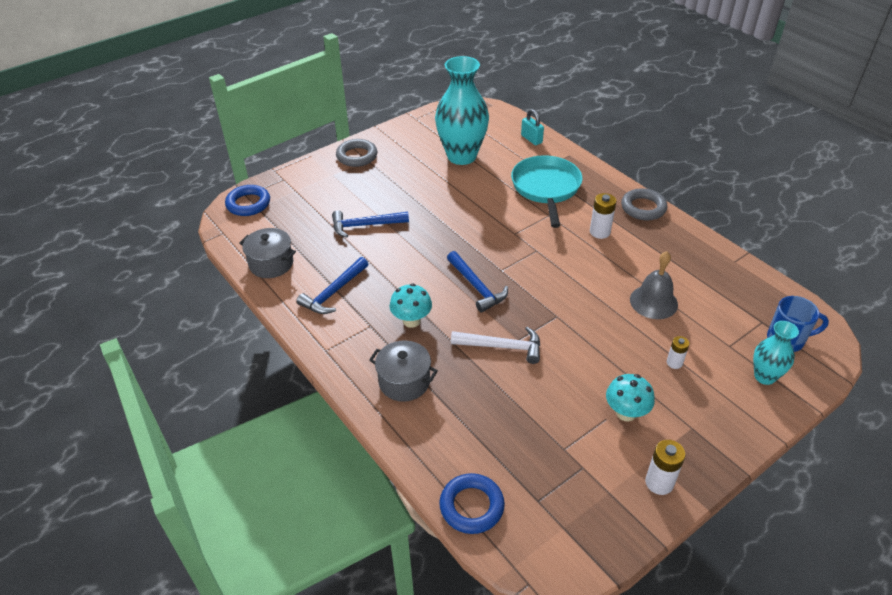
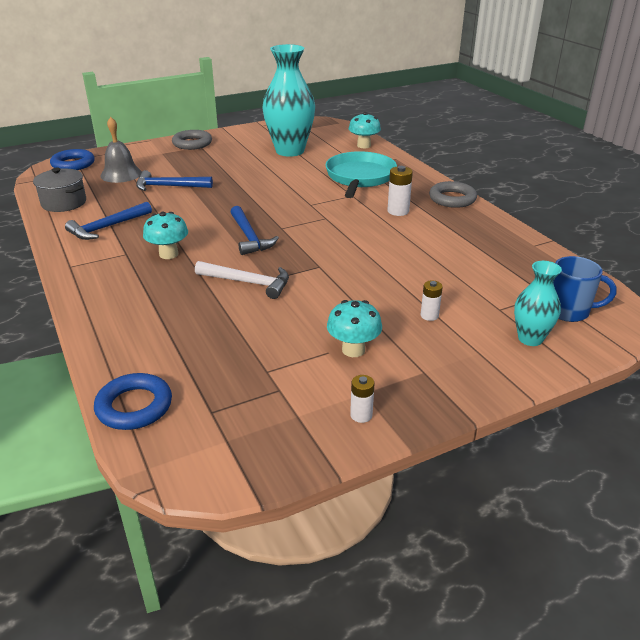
camera: 10 degrees right, 10 degrees down
(404, 382) = (131, 297): grey pot -> none
(531, 139) = (363, 145): turquoise padlock -> turquoise mushroom
(653, 302) = (429, 266): grey bell -> grey bell (121, 174)
(659, 483) = (361, 415): white battery -> white battery, size x0.65

